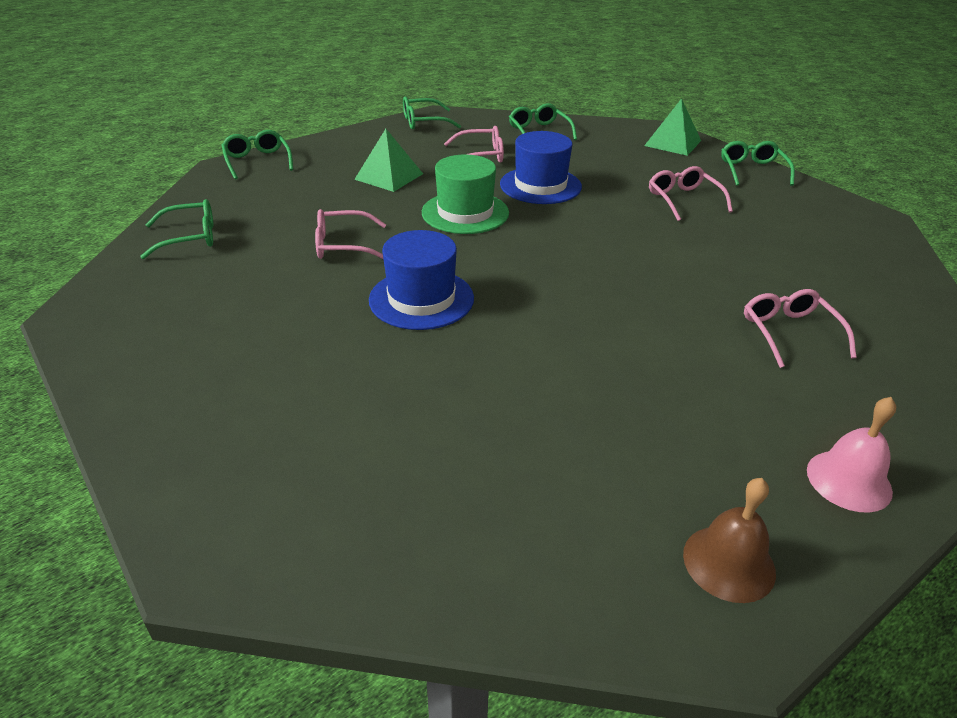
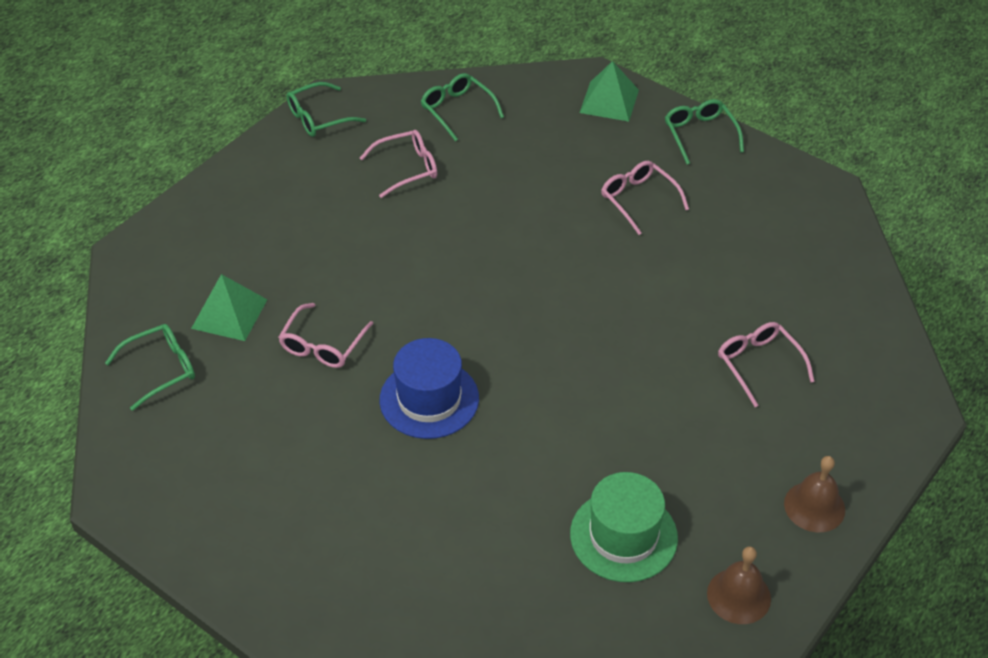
camera: 15 degrees left, 10 degrees up
(257, 161) = (162, 233): green glasses -> none
(343, 245) = (323, 344): pink glasses -> pink glasses turned 45 degrees counterclockwise
(389, 176) = (321, 227): green pyramid -> green pyramid (229, 313)
(465, 213) = (425, 269): green hat -> green hat (623, 536)
(540, 185) = (488, 207): blue hat -> none
(849, 480) = (814, 506): pink bell -> brown bell

